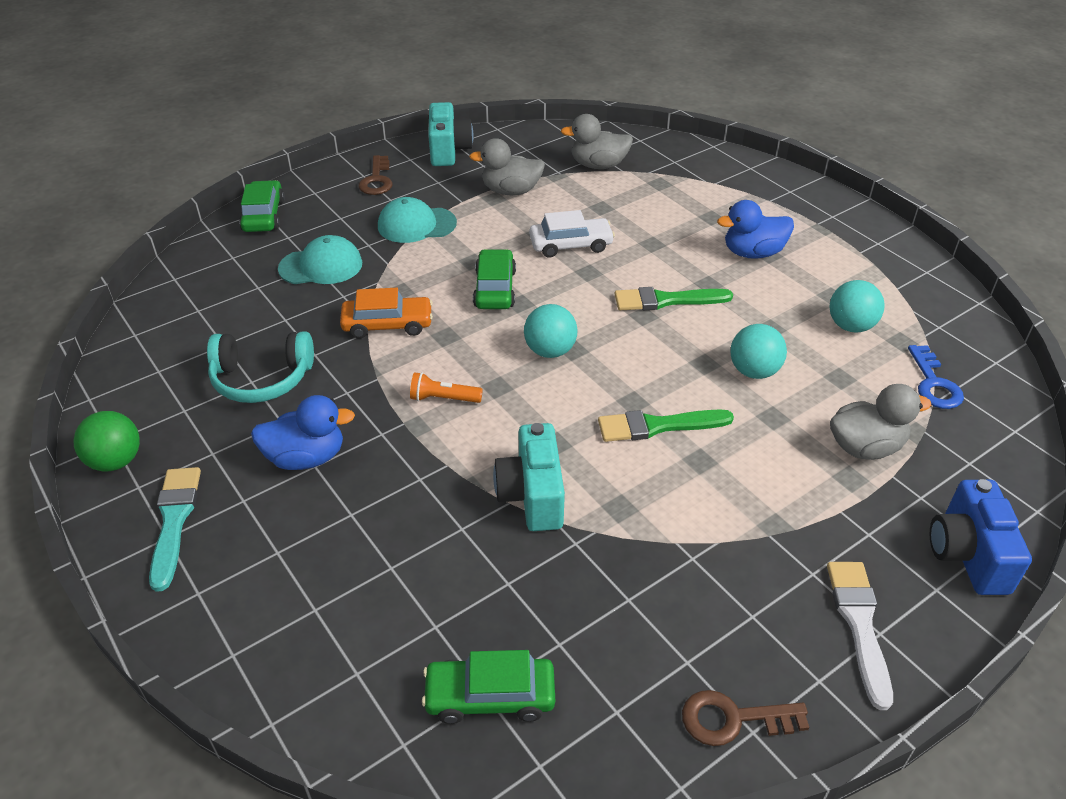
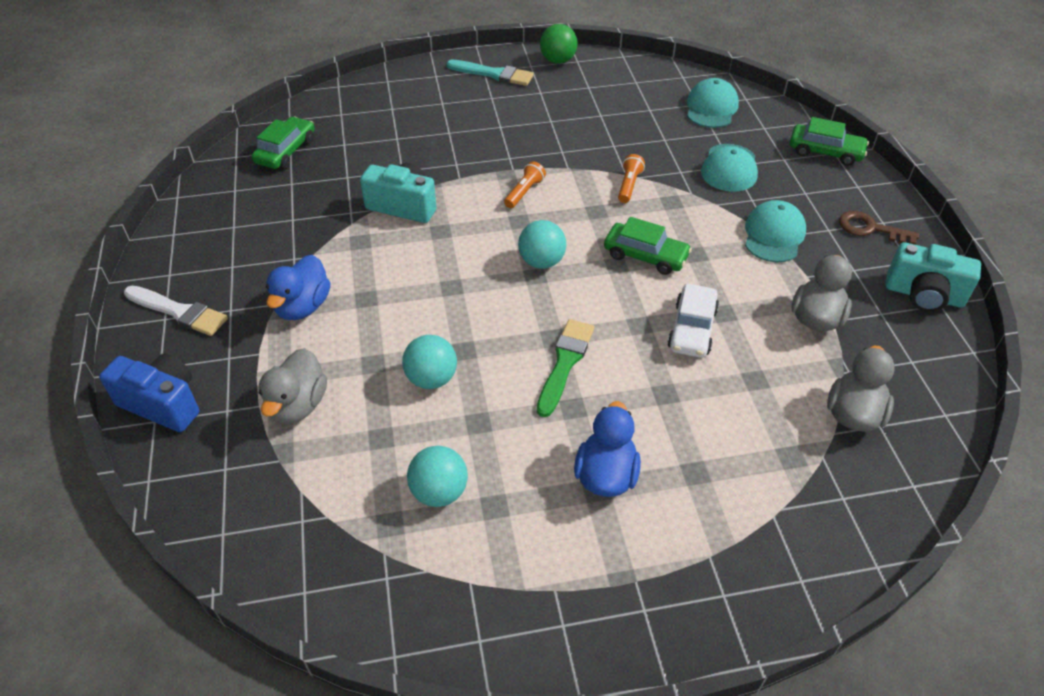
camera: 115 degrees right, 5 degrees up
(203, 299) = (711, 108): none -> turquoise cap
(262, 378) = (600, 119): turquoise headphones -> none
(306, 457) = (510, 124): blue duck -> blue duck (302, 306)
(387, 324) = (629, 185): orange car -> orange flashlight
(658, 426) = (416, 290): green brush -> none
(733, 719) = (186, 229): brown key -> none
(933, 384) = (320, 509): blue key -> none

